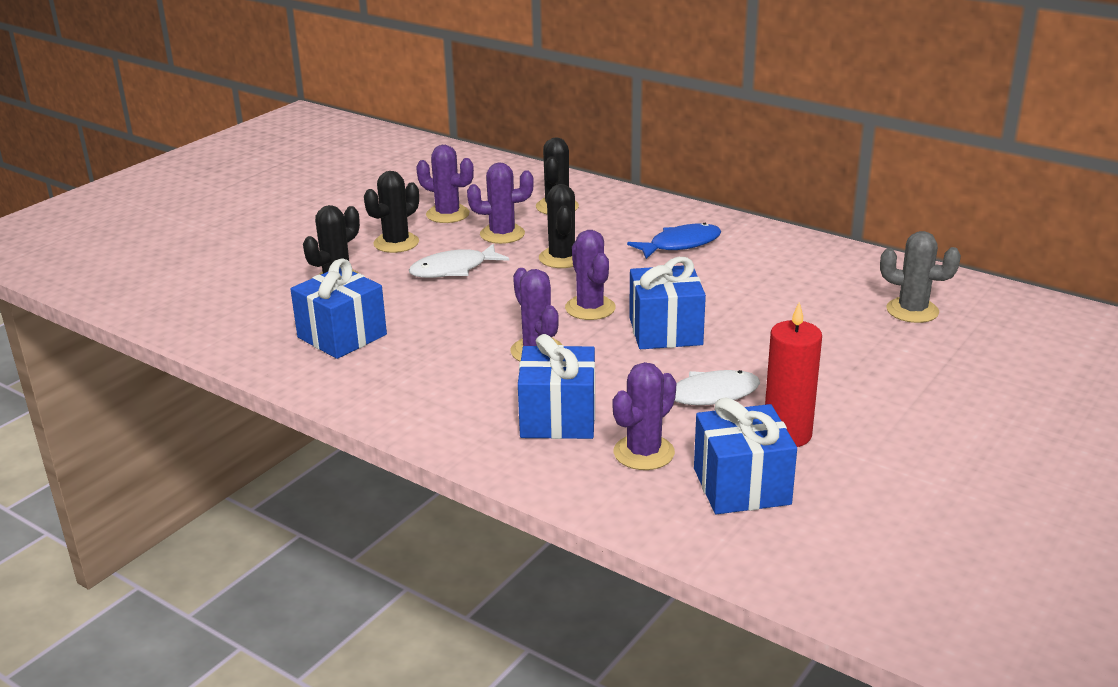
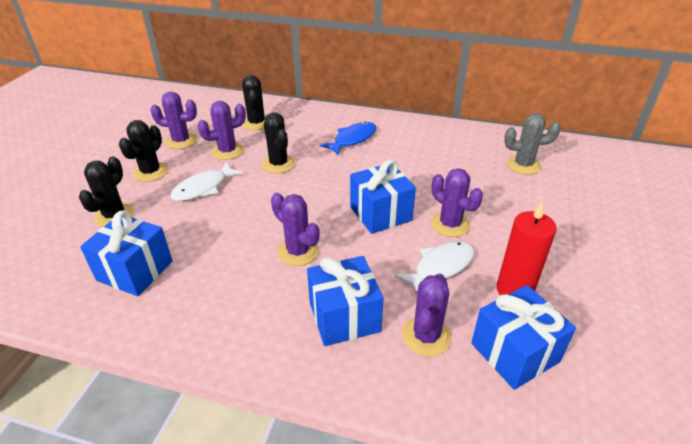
camera: 20 degrees left, 10 degrees up
(590, 308) = (318, 203): purple cactus -> purple cactus (450, 224)

